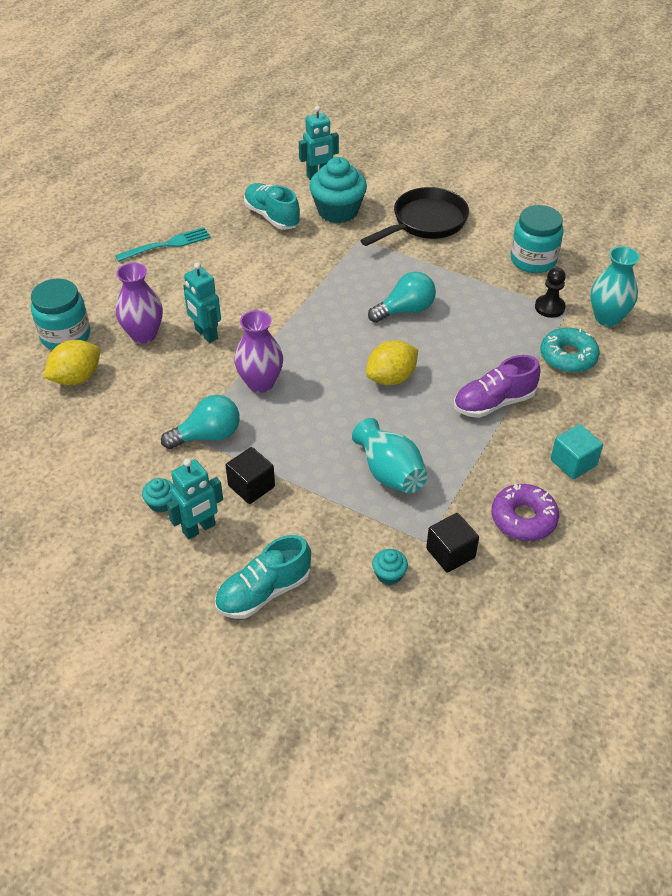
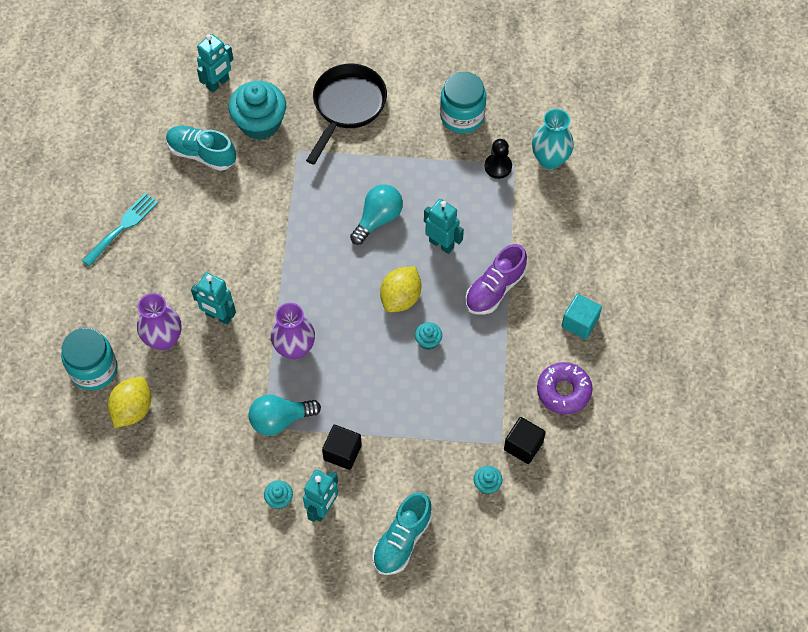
camera: 25 degrees left, 15 degrees up
(208, 435) = (280, 420): turquoise light bulb -> turquoise light bulb turned 150 degrees counterclockwise
(389, 472) = (444, 392): turquoise vase -> none
(398, 422) = (428, 341): none -> turquoise cupcake
(458, 349) = (441, 244): none -> turquoise robot
(568, 357) = (534, 215): turquoise donut -> none

